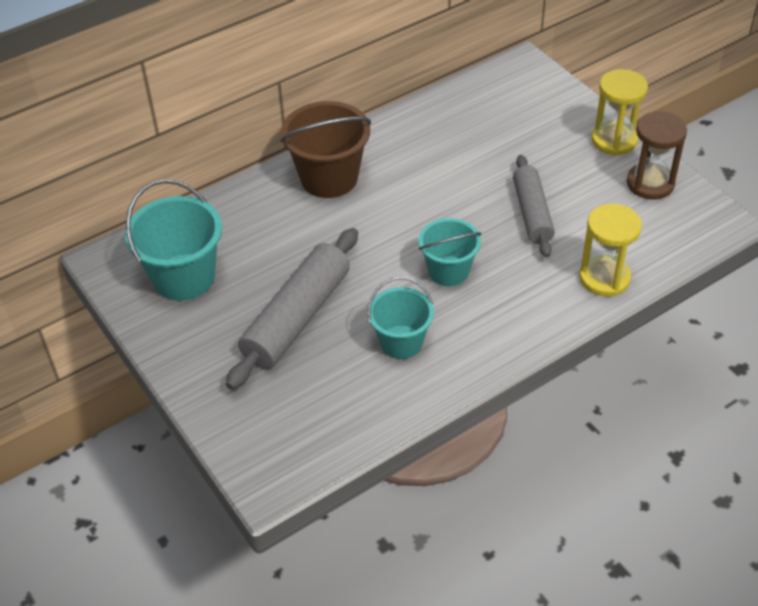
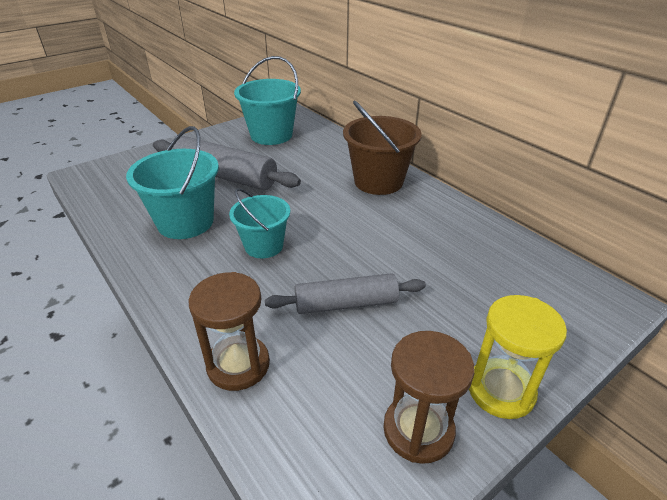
camera: 85 degrees right, 10 degrees down
(401, 342) = (185, 222): turquoise bucket -> turquoise bucket, size x1.53
(604, 278) = (238, 365): yellow hourglass -> brown hourglass

